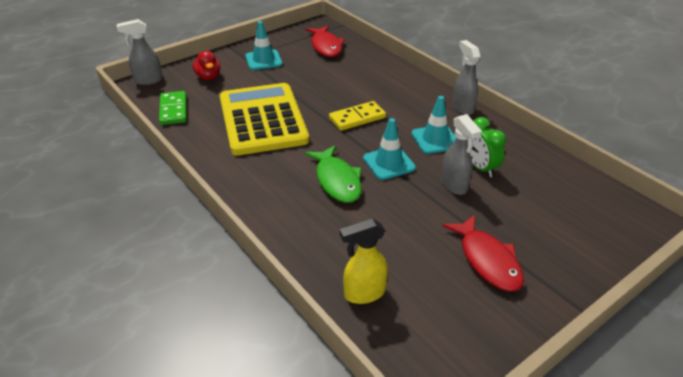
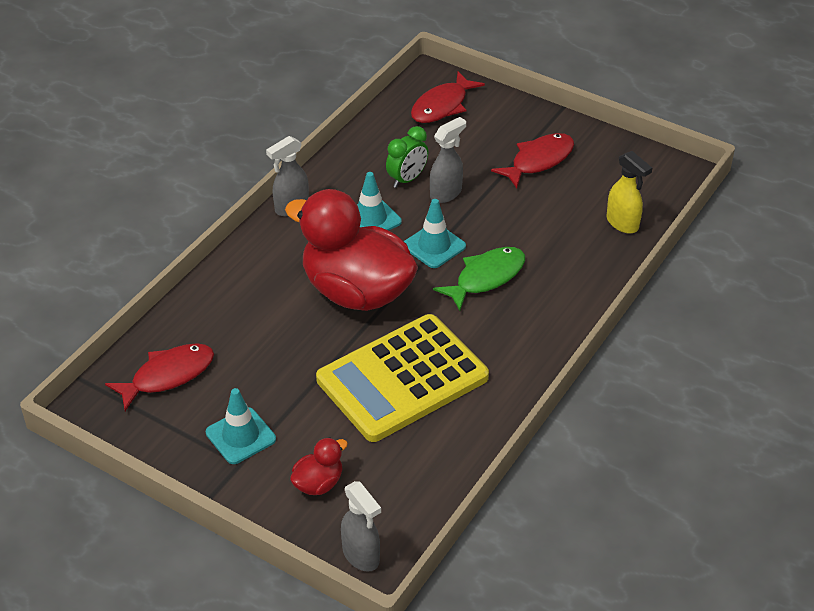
camera: 110 degrees left, 5 degrees up
(173, 110) = (425, 483): green domino -> none
(357, 118) = (356, 292): yellow domino -> red duck
(594, 215) = (442, 106): none -> red fish

